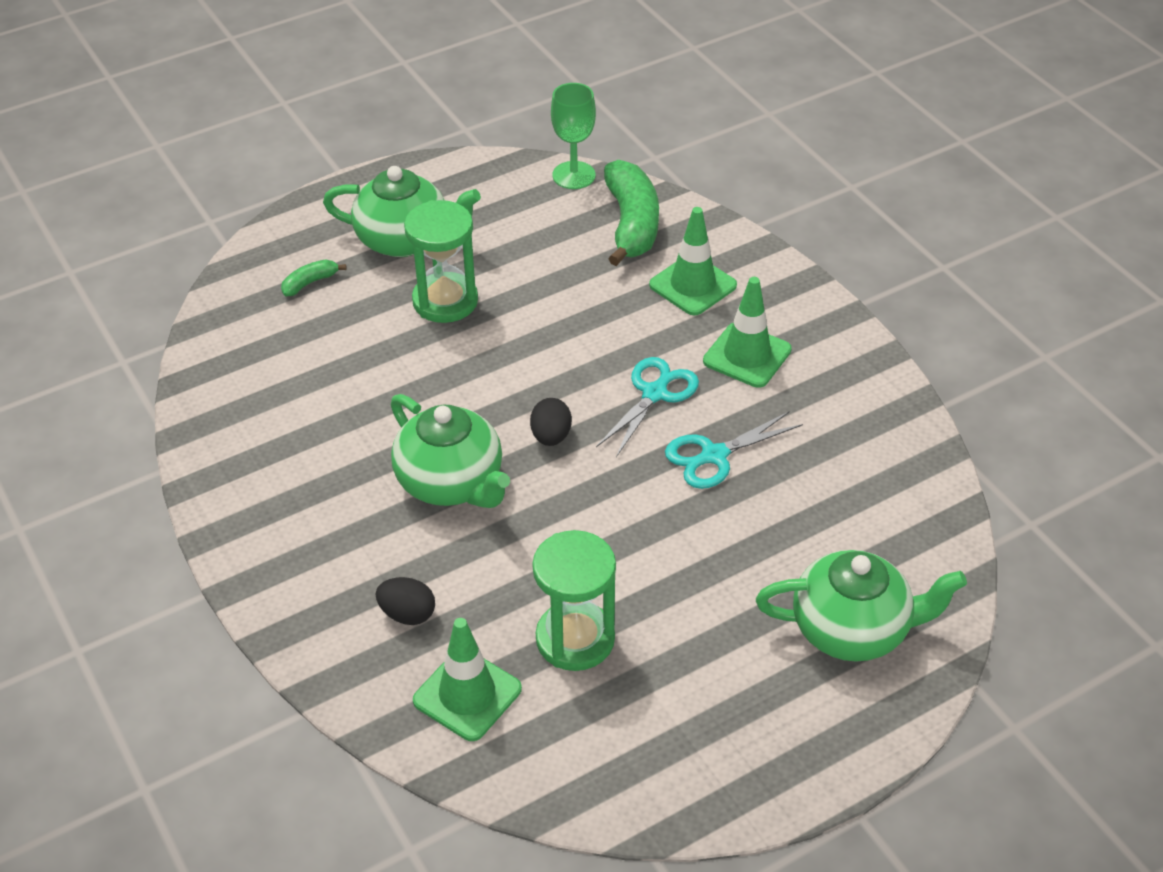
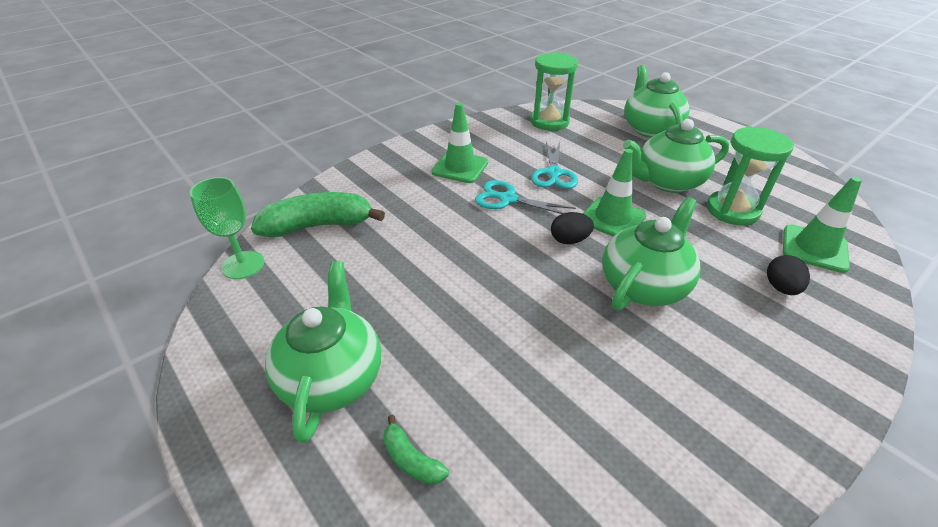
camera: 100 degrees left, 5 degrees down
(445, 301) = (427, 326): green hourglass -> green hourglass (549, 122)
(667, 588) = (667, 182): none -> green teapot
(693, 285) = (392, 192): green traffic cone -> green traffic cone (612, 218)
(713, 456) = (554, 173): turquoise scissors -> turquoise scissors turned 45 degrees clockwise

